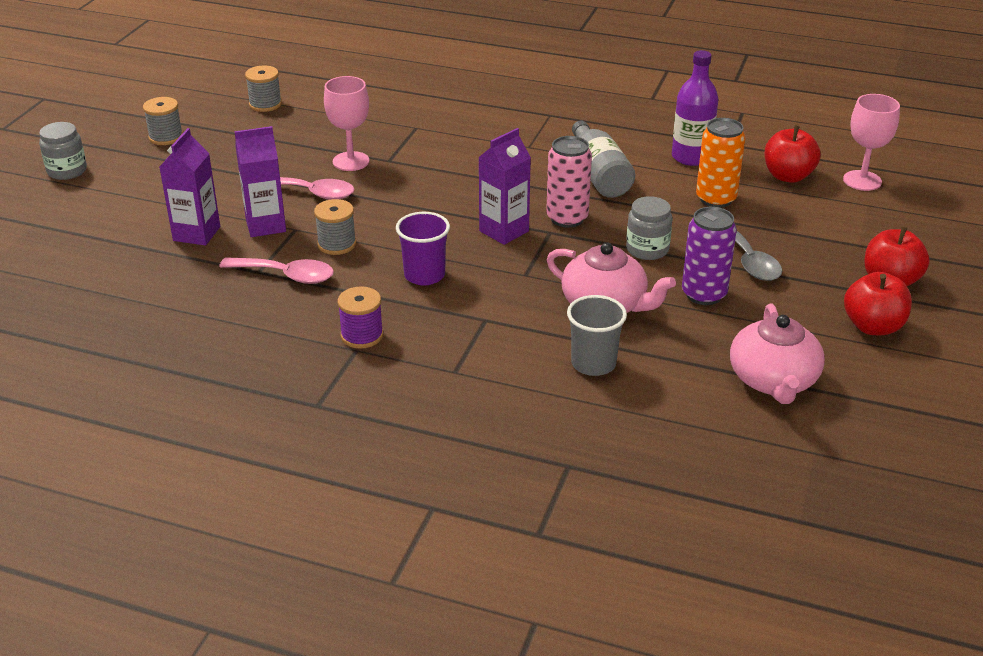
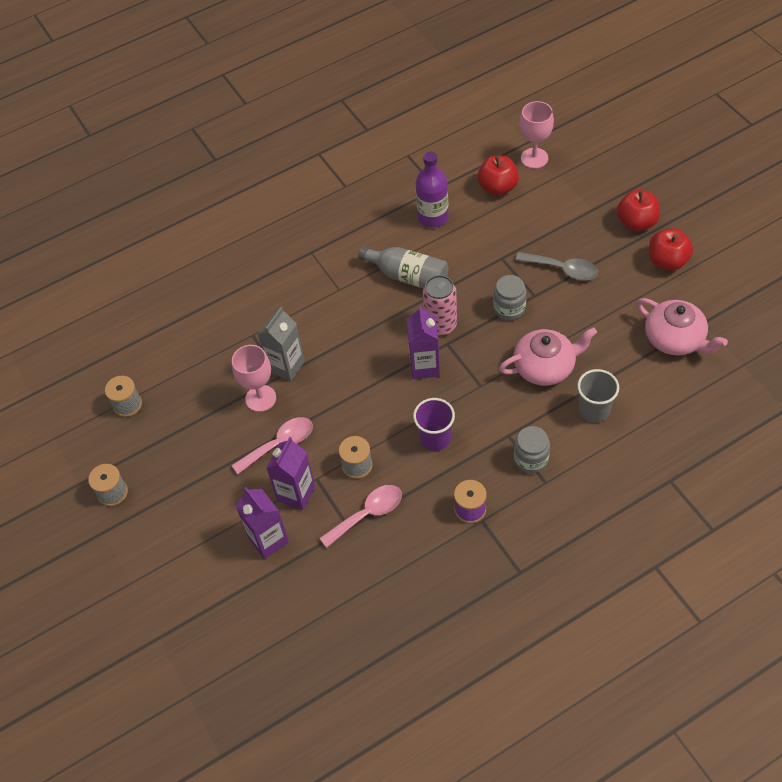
camera: 45 degrees left, 20 degrees up
(67, 171) = (100, 581): grey jar -> grey jar (531, 459)
(403, 158) = (286, 366): none -> grey carton
(704, 294) = (575, 313): purple can -> none
(716, 199) = (488, 238): orange can -> none

